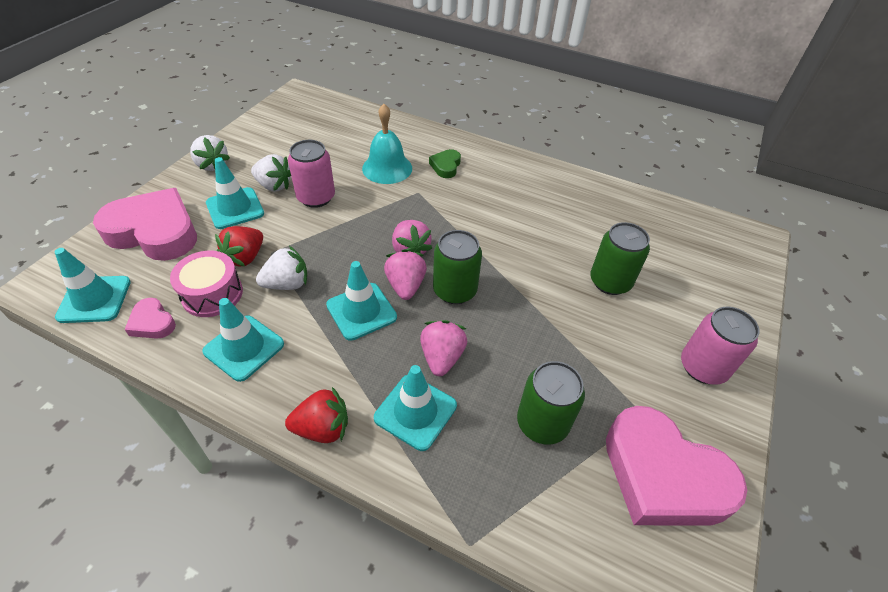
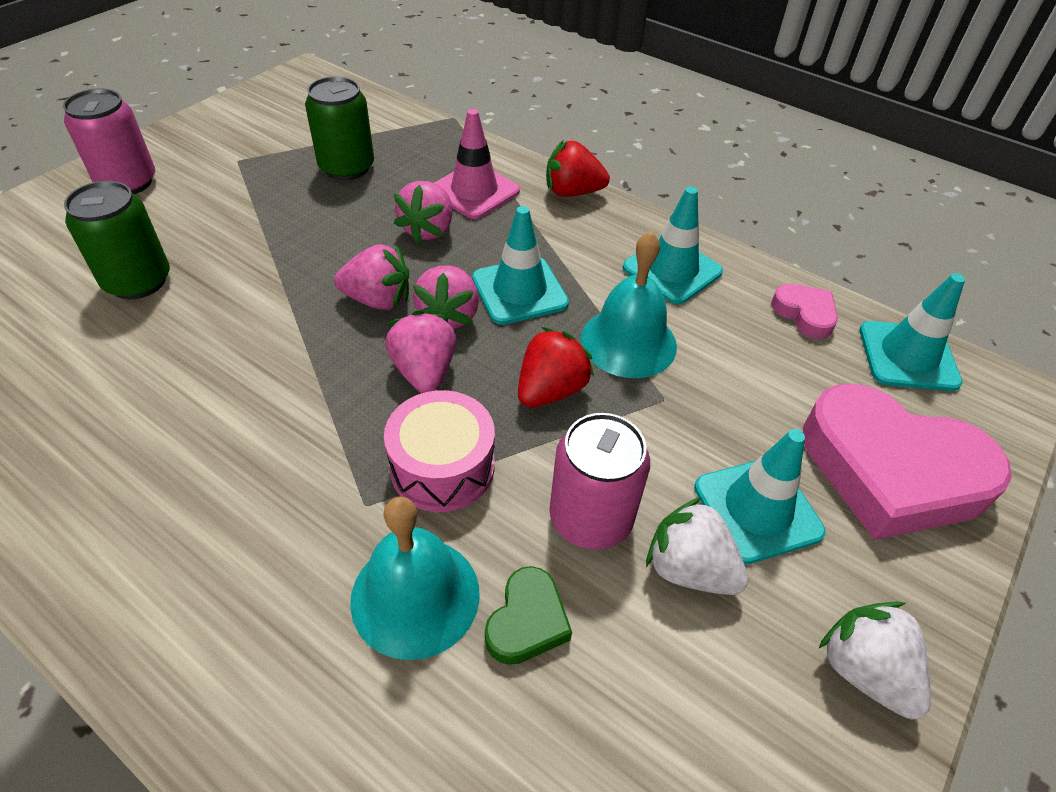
camera: 170 degrees left, 0 degrees up
(212, 294) = (737, 341): pink drum -> pink drum (442, 467)
(245, 257) = (705, 395): red strawberry -> red strawberry (550, 390)
(287, 284) = (628, 342): white strawberry -> turquoise bell
(415, 412) = (474, 191): turquoise traffic cone -> pink traffic cone
(446, 166) = (266, 583): green heart -> green heart (527, 621)
(455, 290) = (378, 300): green can -> pink strawberry
(663, 475) = (261, 125): pink heart -> none

